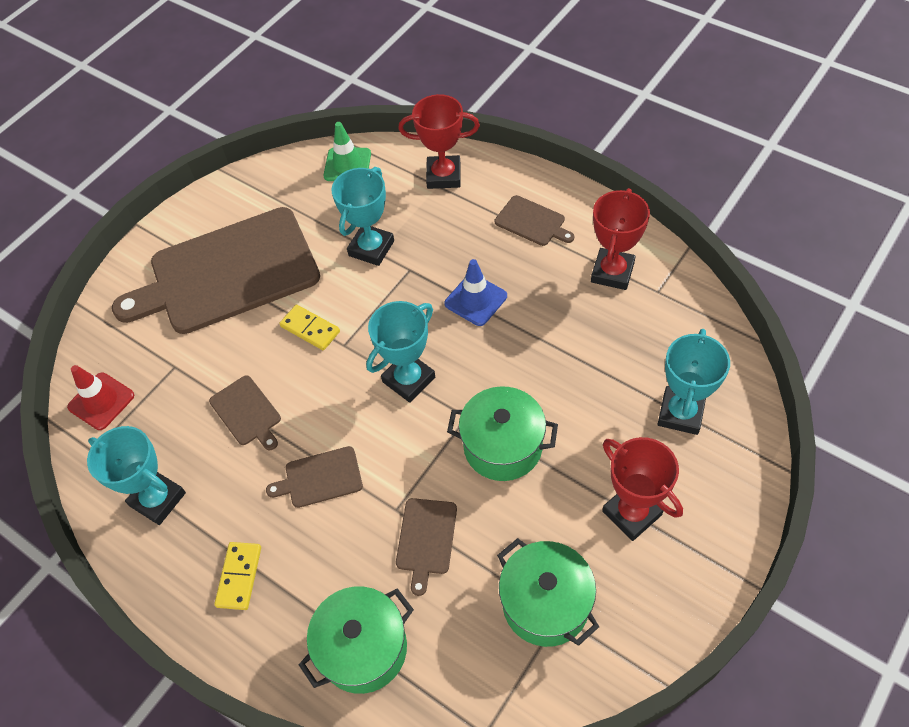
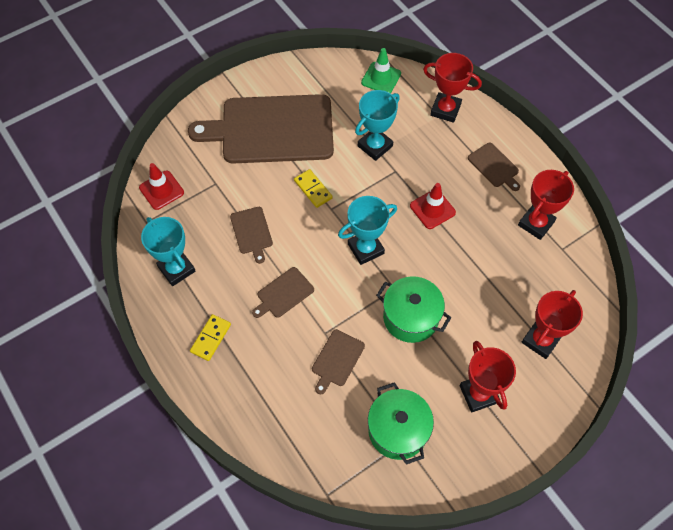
camera: 15 degrees right, 5 degrees up
(320, 478) = (283, 294): brown cutting board -> brown cutting board turned 45 degrees counterclockwise
(363, 648) = (272, 413): green pot -> none
(475, 300) = (432, 209): blue traffic cone -> red traffic cone
(680, 413) = (540, 340): turquoise trophy -> red trophy

